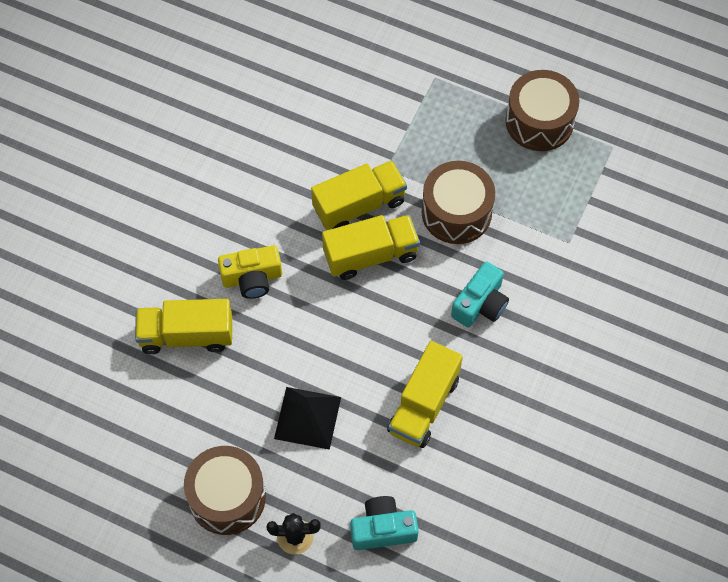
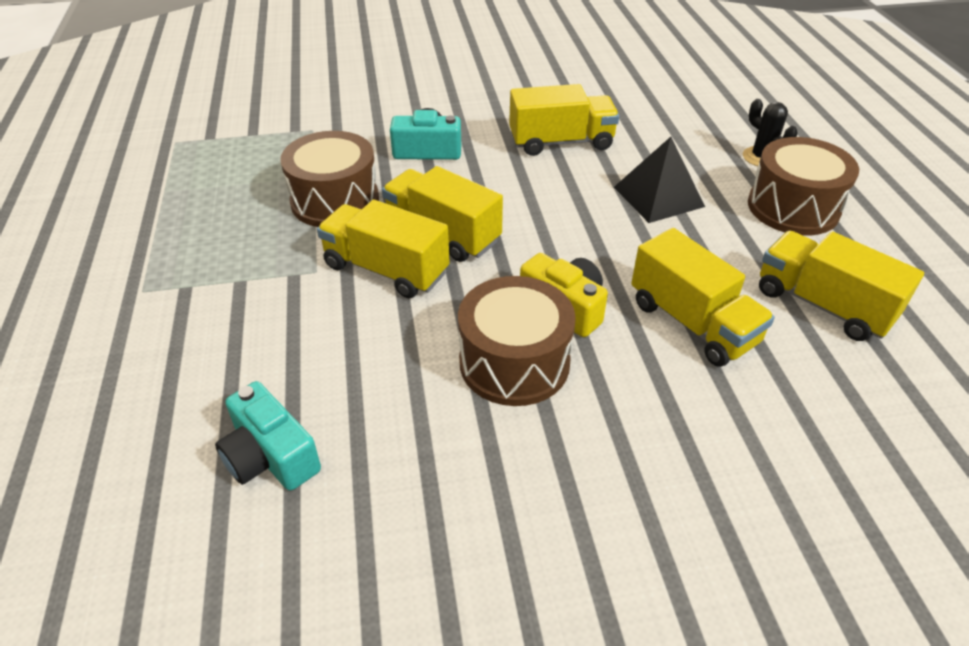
camera: 125 degrees left, 20 degrees down
(140, 420) = (822, 305): none -> yellow truck
(383, 529) = (688, 121): turquoise camera -> turquoise camera (270, 456)
(539, 121) = (168, 192): brown drum -> brown drum (514, 362)

